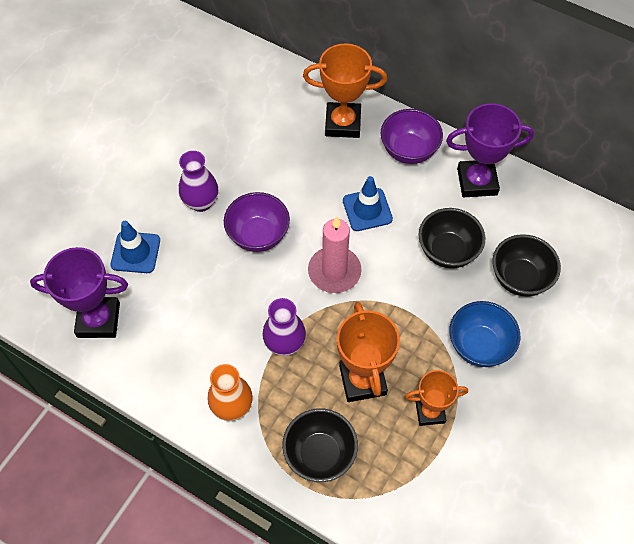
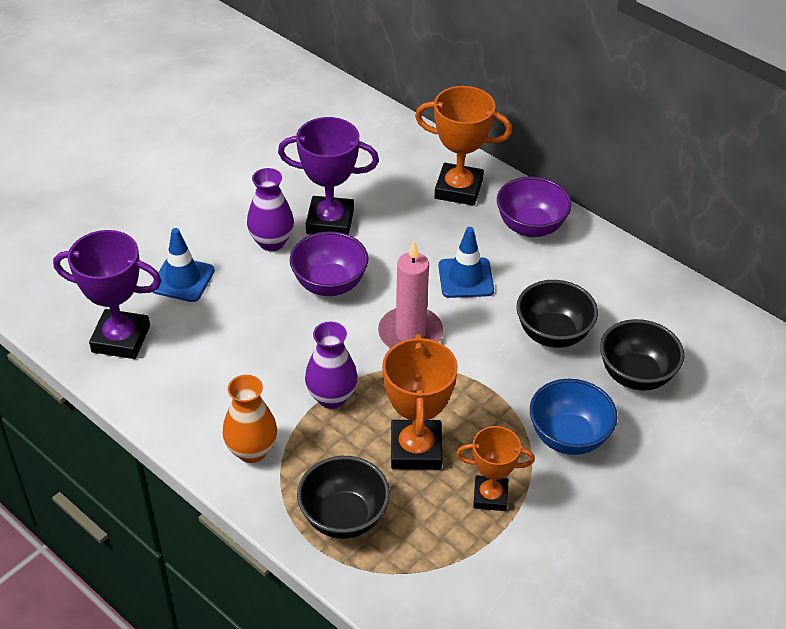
camera: 10 degrees right, 15 degrees down
(477, 182) = (606, 269): purple trophy -> purple trophy (330, 222)

